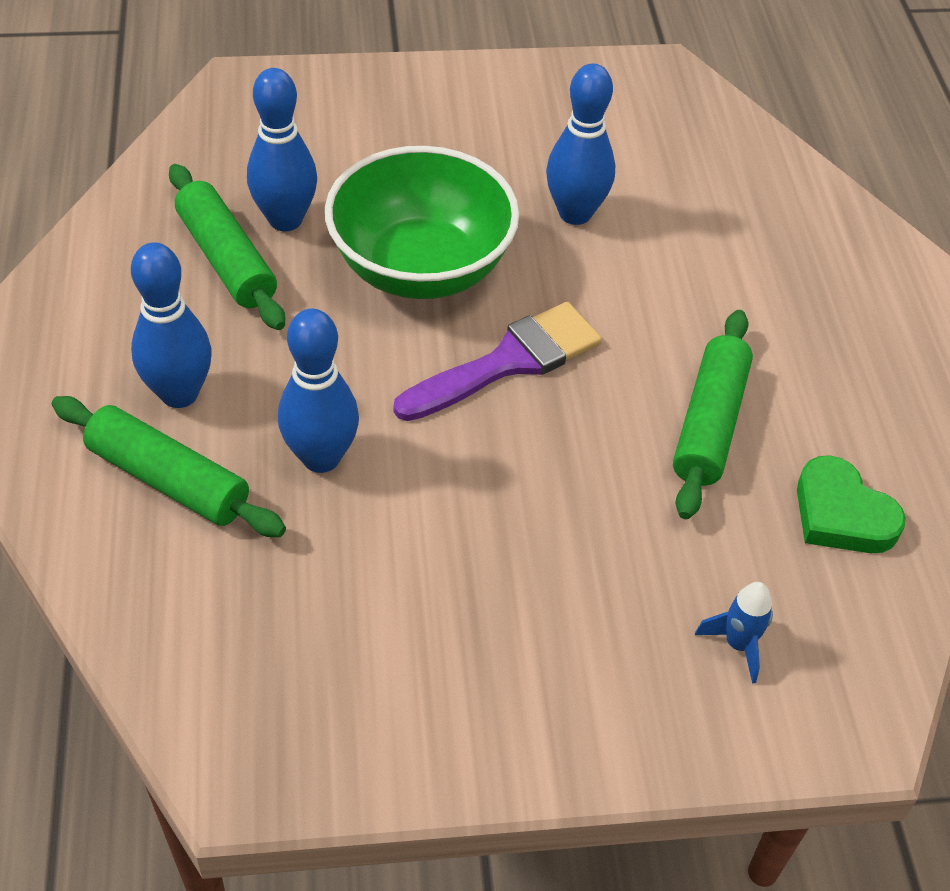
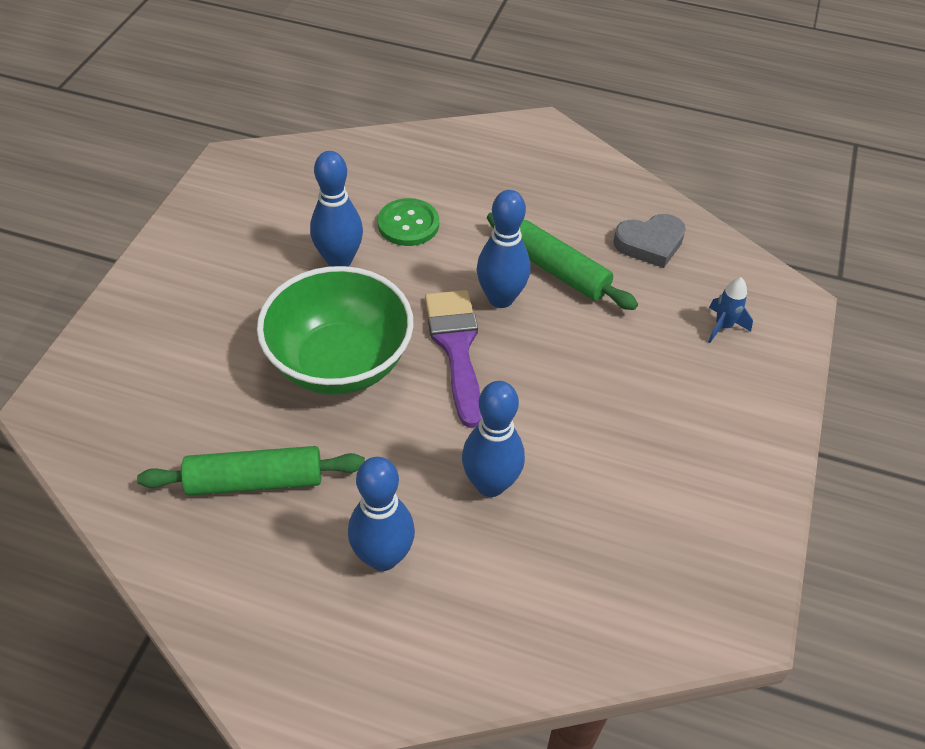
camera: 65 degrees left, 0 degrees up
(168, 480) = (467, 589): green rolling pin -> none
(285, 220) = (236, 428): blue bowling pin -> blue bowling pin (500, 298)
(681, 252) = (408, 224): none -> green button
(841, 514) = (650, 243): green heart -> grey heart

